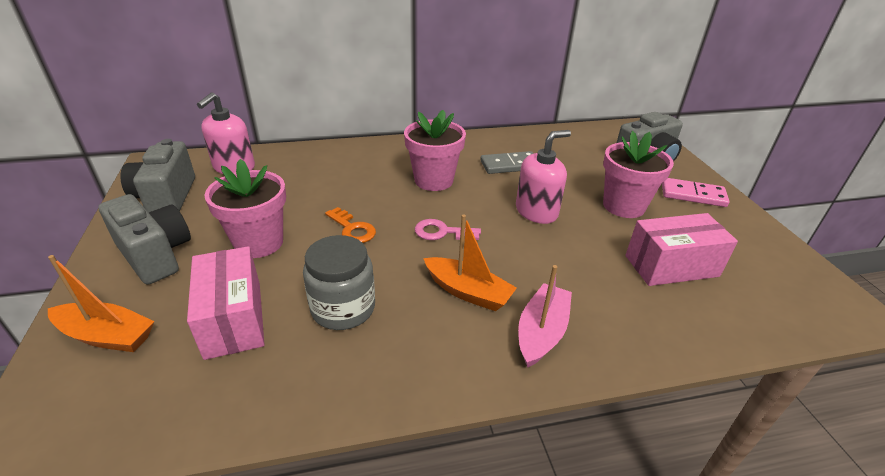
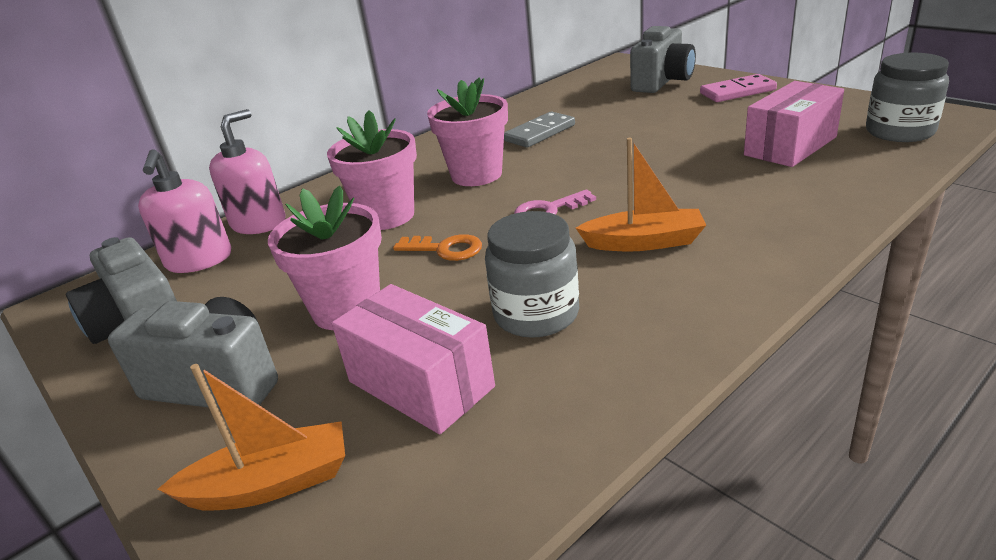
camera: 25 degrees left, 5 degrees down
(536, 211) = (619, 157): pink soap dispenser -> pink soap dispenser (259, 223)
(541, 332) = (753, 239): pink boat -> none
(623, 206) = (691, 122): pink flower pot -> pink flower pot (387, 216)
(782, 299) = (899, 131): none -> grey jar

